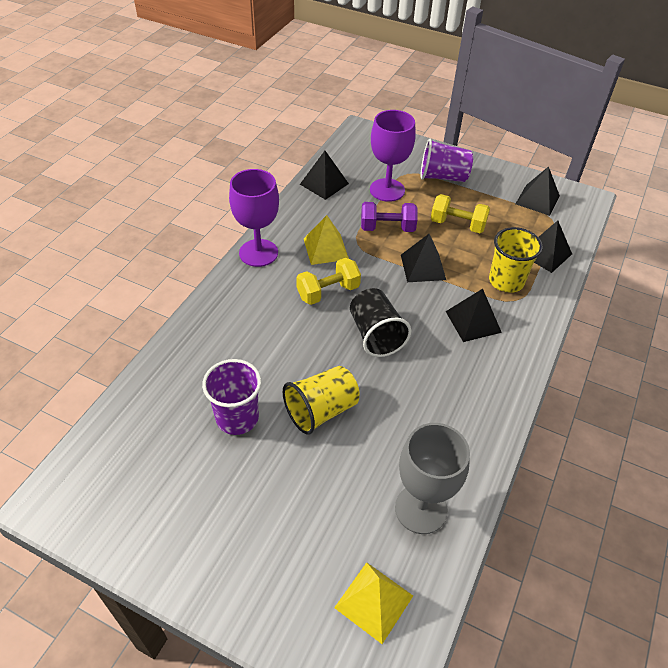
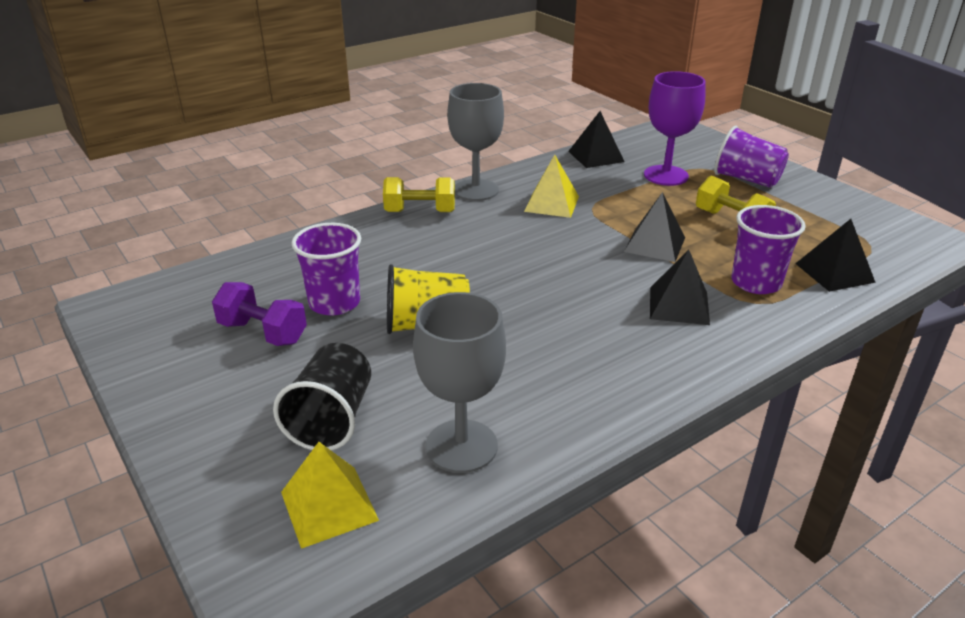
camera: 30 degrees right, 15 degrees down
(258, 253) = (476, 190): purple goblet -> grey goblet
(328, 292) = (523, 236): yellow dumbbell -> yellow dumbbell (420, 212)
(376, 335) = (546, 283): black cup -> black cup (331, 419)
(387, 228) = (639, 204): purple dumbbell -> purple dumbbell (263, 332)
(506, 281) = (756, 283): yellow cup -> purple cup
(537, 200) = (863, 224): black pyramid -> none

